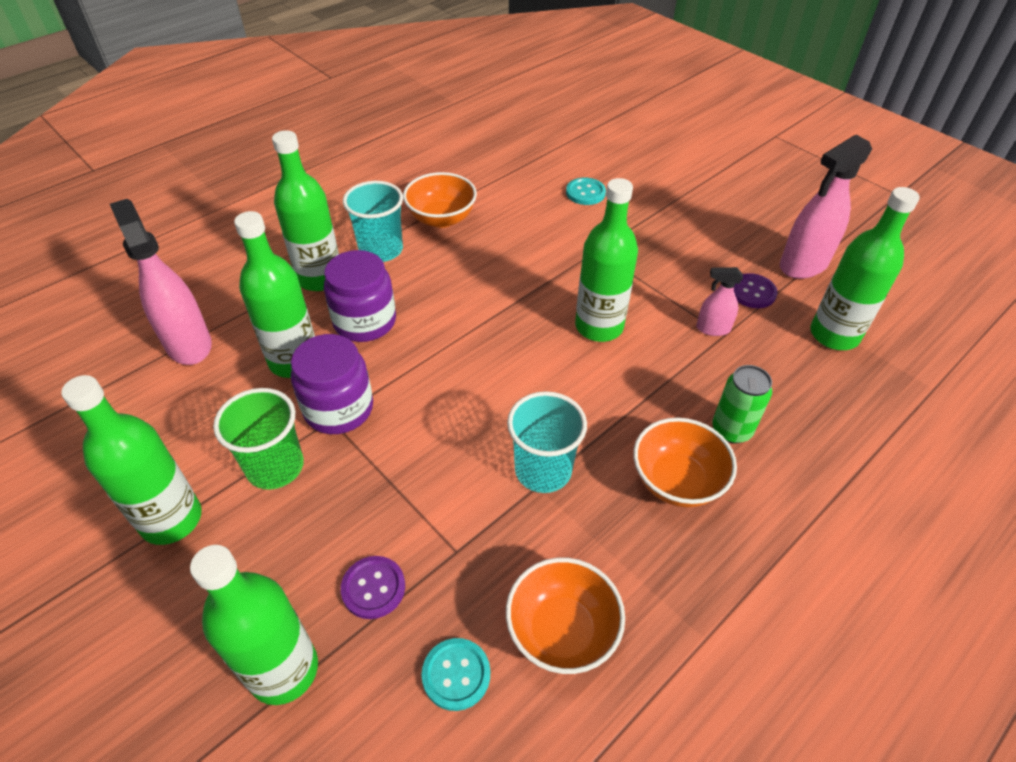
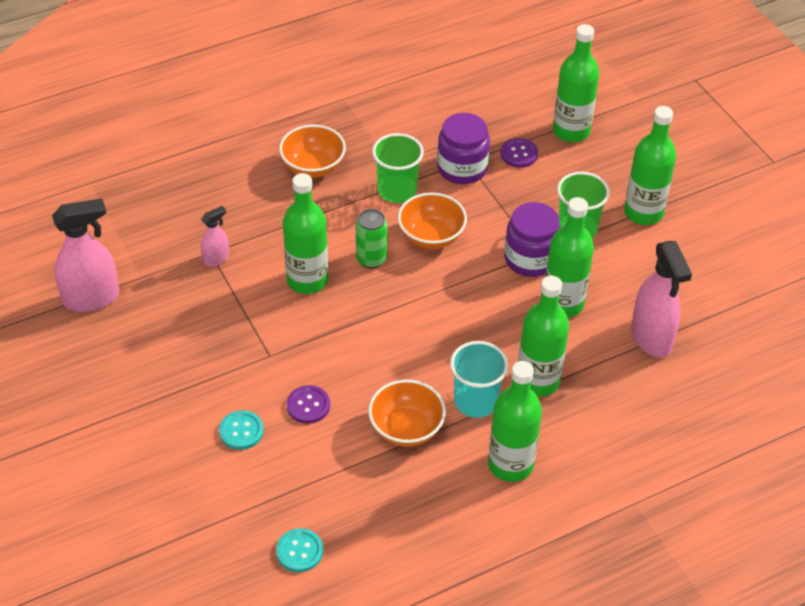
camera: 165 degrees left, 0 degrees up
(365, 321) = (502, 326): purple jar -> purple jar (462, 168)
(456, 674) = (480, 111): turquoise button -> turquoise button (299, 551)
(543, 470) = (397, 190): turquoise cup -> green cup
(562, 631) = (418, 116): orange bowl -> orange bowl (431, 237)
(712, 329) = (216, 259): pink spray bottle -> pink spray bottle turned 60 degrees counterclockwise
(731, 430) = (256, 187): green can -> green can (371, 259)
(752, 292) = (158, 282): purple button -> purple button (308, 405)
(834, 335) = (124, 233): green bottle -> green bottle (510, 464)

